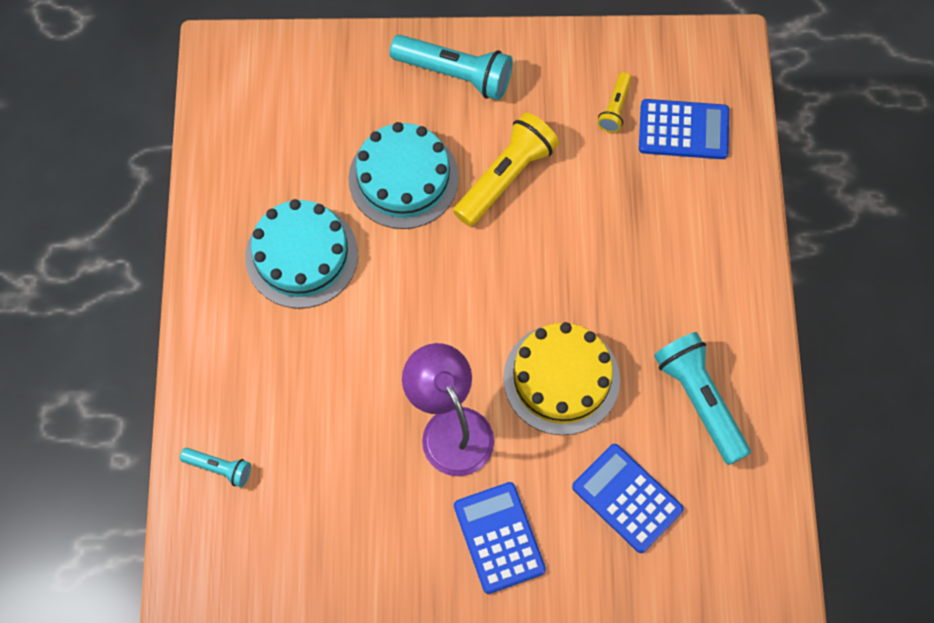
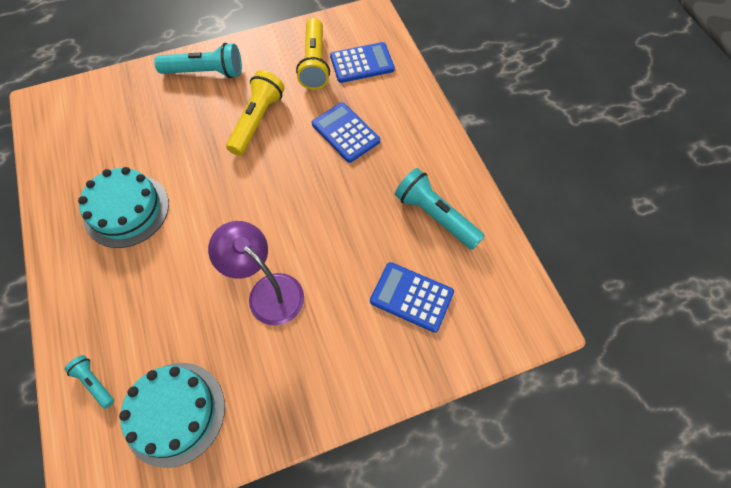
camera: 20 degrees left, 5 degrees down
(219, 468) = (94, 382): turquoise flashlight -> turquoise flashlight turned 135 degrees counterclockwise
(403, 178) = (187, 141): turquoise cake -> turquoise cake (174, 413)
(499, 537) = (329, 358): blue calculator -> blue calculator (345, 132)
(561, 378) = (336, 232): yellow cake -> none
(615, 108) = (315, 63): yellow flashlight -> yellow flashlight, size x1.91

